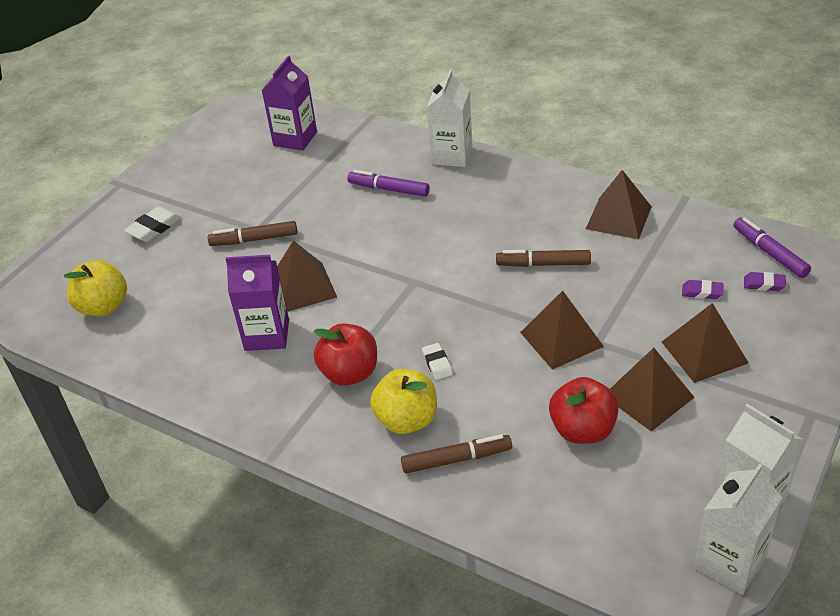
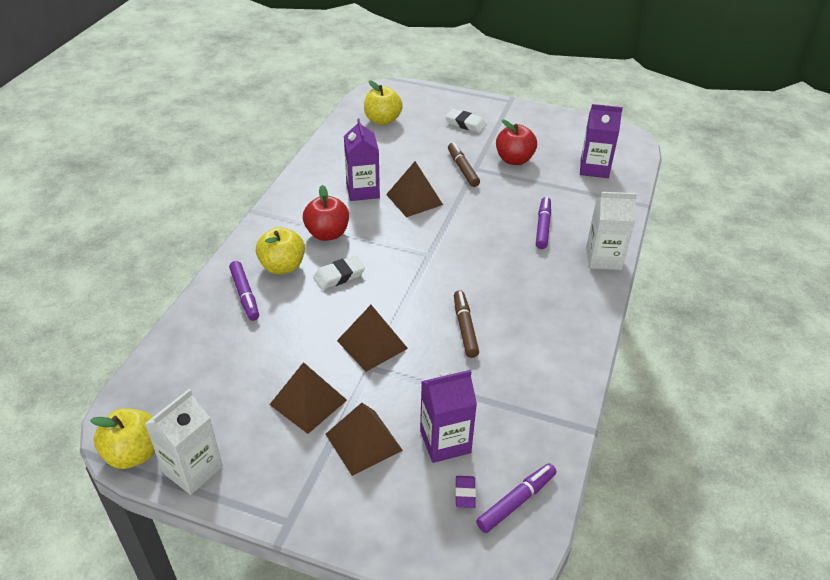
camera: 75 degrees right, 0 degrees up
(437, 364) = (339, 276): white eraser -> white eraser, size x1.55
(456, 459) = (245, 295): brown marker -> purple marker
(582, 430) = (271, 362): red apple -> red apple (514, 160)
(618, 217) = (544, 377): brown pyramid -> none
(702, 292) = (445, 442): purple eraser -> purple carton
(729, 563) = (133, 453): white carton -> yellow apple

